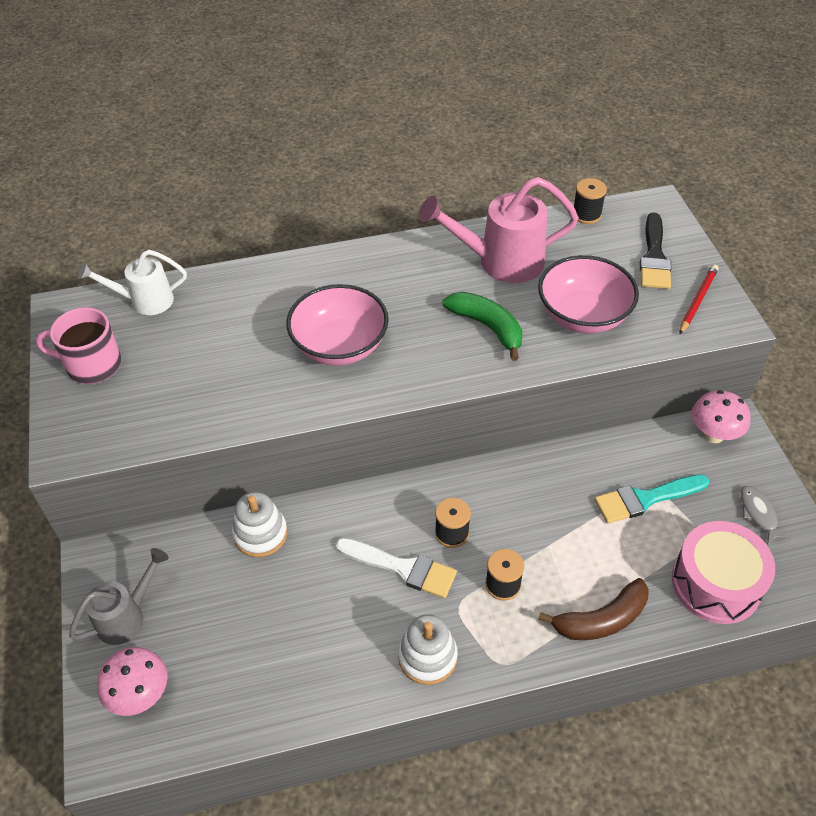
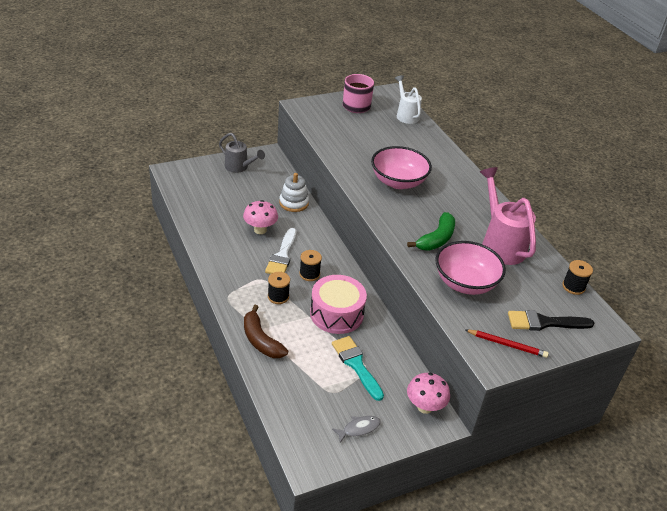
camera: 75 degrees right, 10 degrees down
(140, 695) = (199, 177): pink mushroom -> pink mushroom (260, 230)
(427, 657) = (228, 268): white stacking toy -> none
(716, 583) = (296, 399): pink drum -> pink drum (336, 314)

